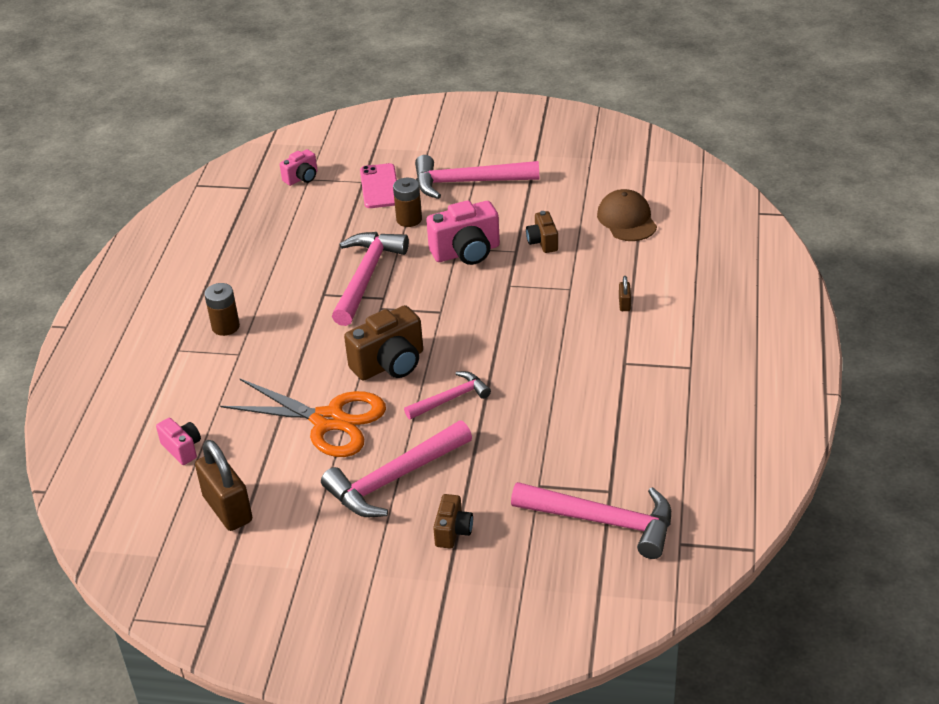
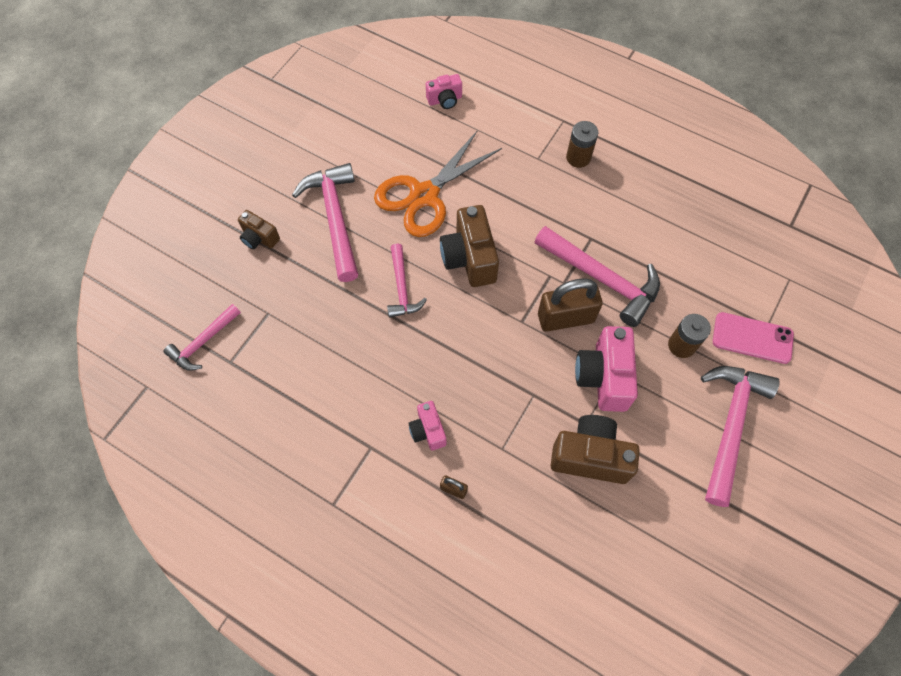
camera: 110 degrees right, 25 degrees up
(227, 509) = (367, 112): brown padlock -> brown padlock (565, 318)
(302, 178) = (793, 273): pink camera -> pink camera (428, 430)
(542, 242) = (590, 456): brown camera -> brown camera, size x1.77
(603, 521) = (203, 342): pink hammer -> pink hammer, size x0.59
(627, 220) = (594, 564): brown cap -> none

